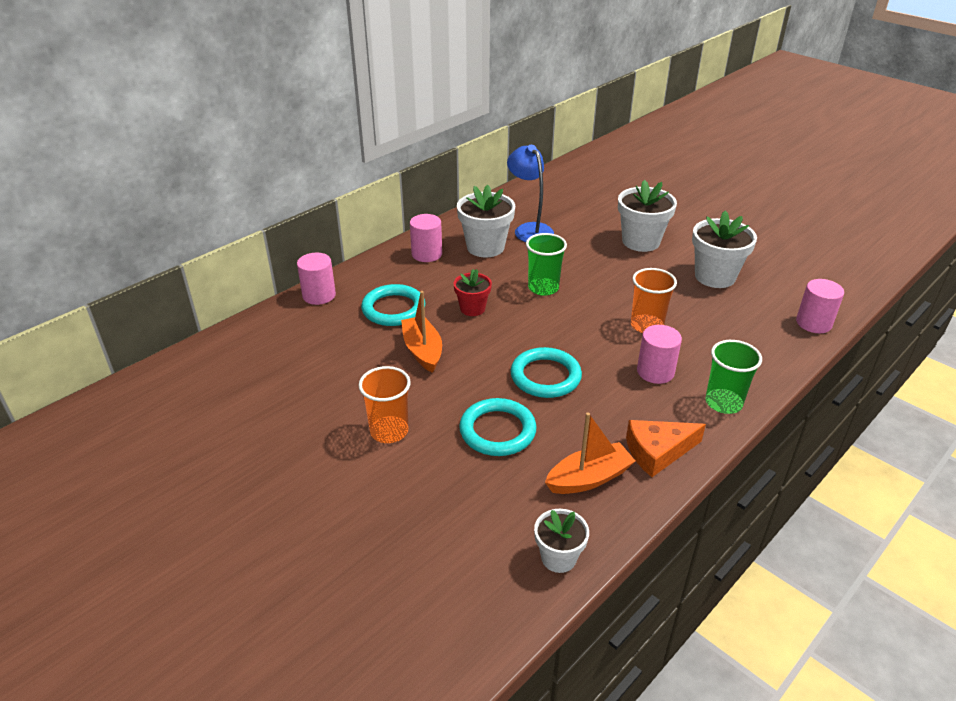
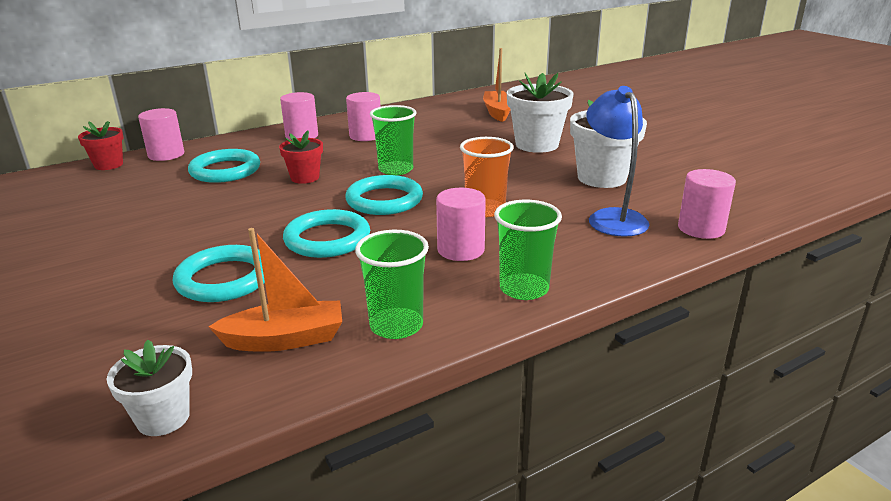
camera: 15 degrees right, 10 degrees down
(275, 316) = (108, 165): none -> red flower pot
(389, 431) = (109, 264): orange cup -> none
(422, 351) = (218, 204): orange boat -> orange boat (498, 112)
(485, 247) = (365, 136): white flower pot -> pink cylinder
(529, 229) = (423, 127): blue lamp -> blue lamp (612, 217)
(559, 326) = (384, 200): none -> turquoise ring
(657, 452) = (396, 325): orange cheese -> green cup

